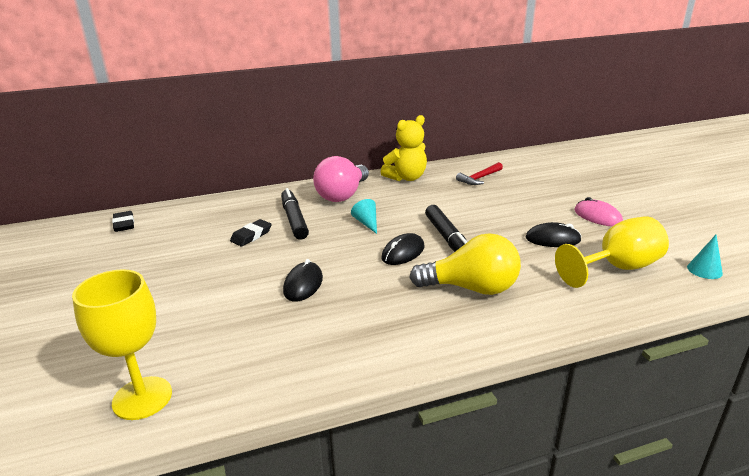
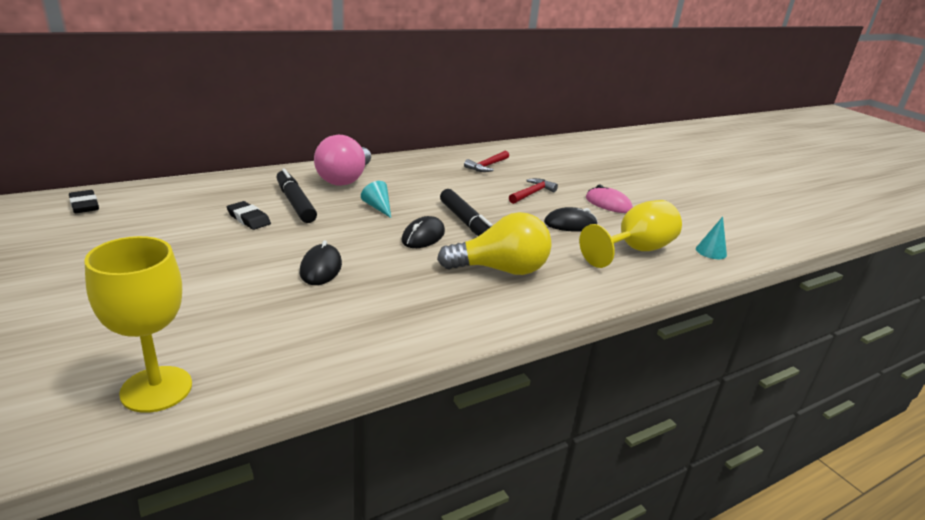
camera: 15 degrees left, 0 degrees up
(251, 236) = (249, 219): black eraser -> black eraser turned 75 degrees counterclockwise
(406, 178) = (411, 163): yellow teddy bear -> none
(519, 206) = (532, 193): none -> red hammer

